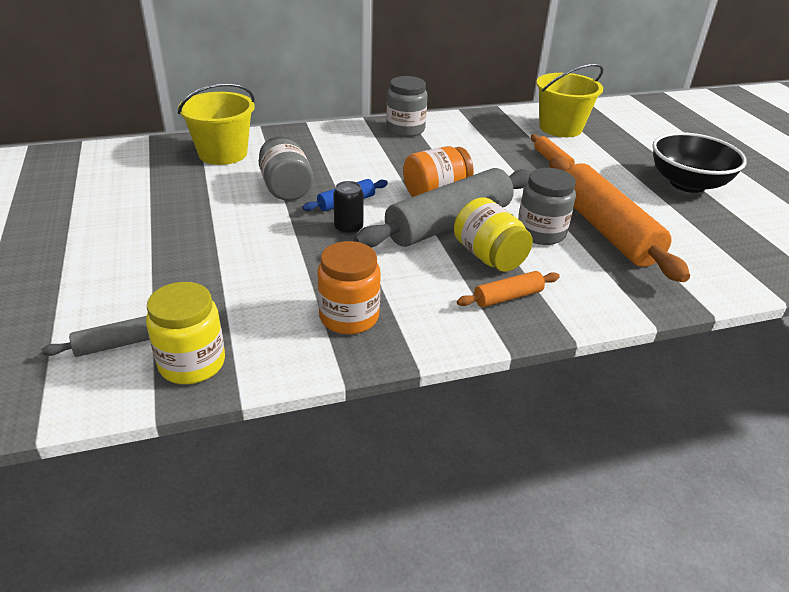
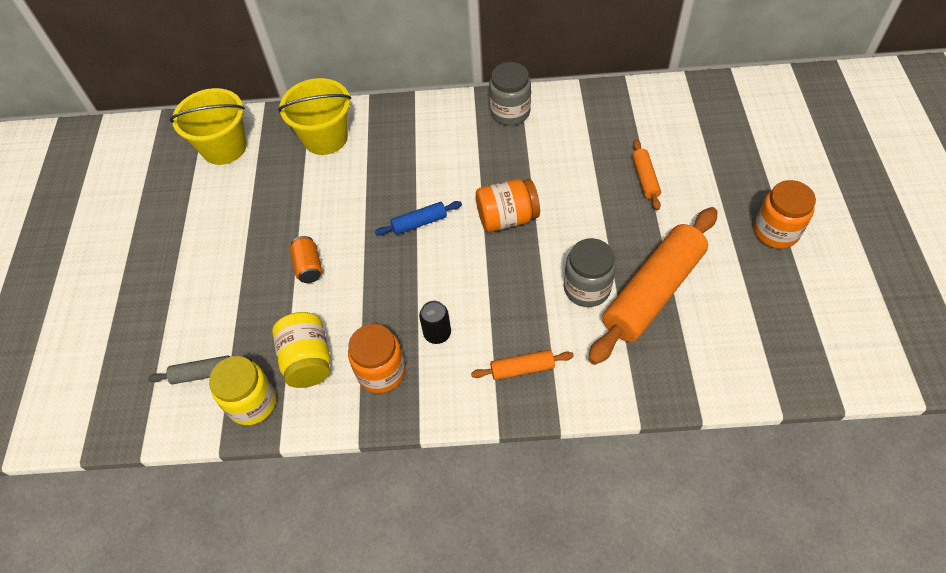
camera: 20 degrees right, 20 degrees up
(232, 243) = (308, 267): none -> orange can
(286, 188) = (370, 196): grey jar -> none
(348, 228) = (411, 260): black can -> black can (437, 333)
(449, 224) = (504, 264): grey rolling pin -> none
(489, 256) = (525, 314): yellow jar -> yellow jar (308, 360)
(560, 128) = (678, 122): yellow bucket -> yellow bucket (224, 147)
(605, 230) = (652, 292): orange rolling pin -> orange rolling pin turned 45 degrees clockwise
(687, 184) = (776, 231): black bowl -> orange jar

